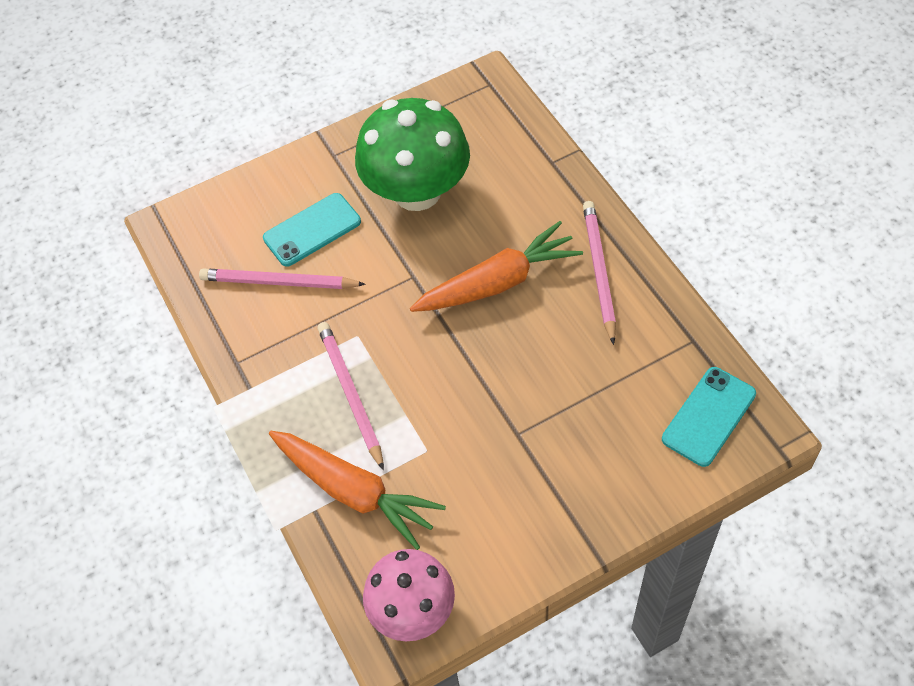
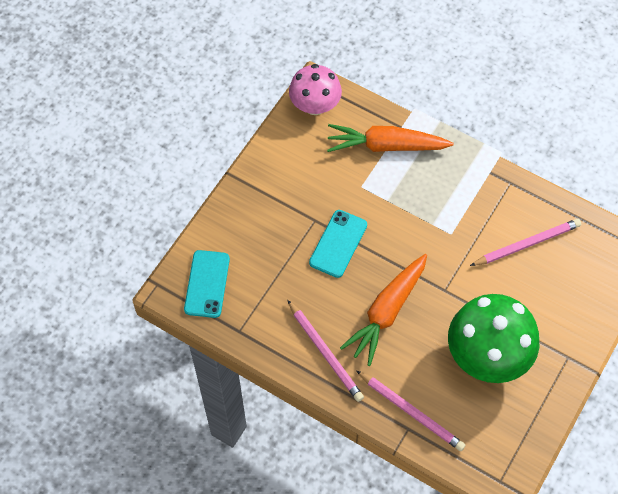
camera: 145 degrees right, 5 degrees up
(312, 230) = (536, 291): turquoise phone -> turquoise phone (338, 244)
(350, 394) = (428, 196): pink pencil -> pink pencil (411, 411)

